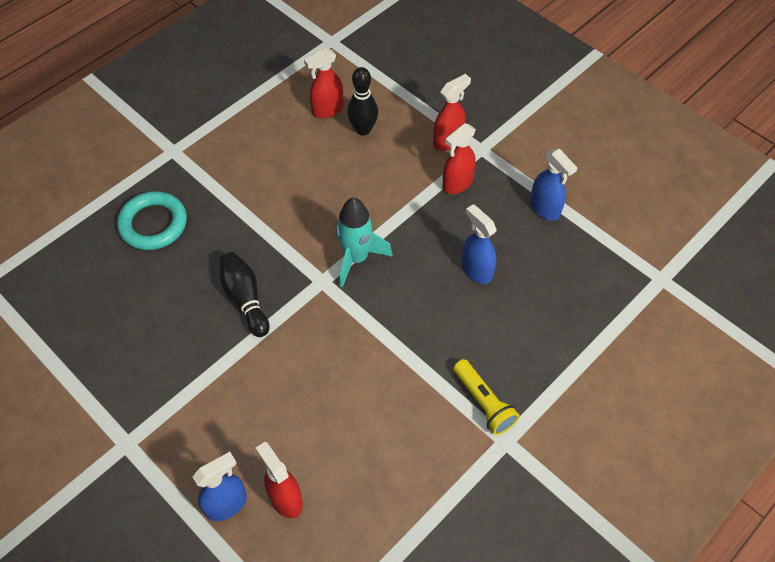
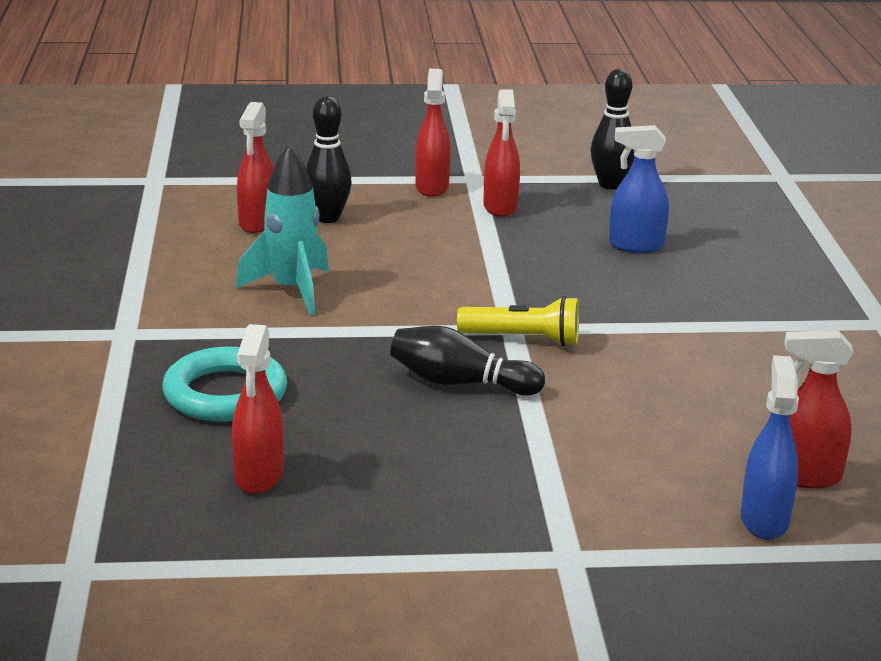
camera: 50 degrees left, 30 degrees down
(96, 287) = (258, 476): none -> red spray bottle
(356, 258) = (511, 296): turquoise rocket -> turquoise rocket (291, 290)
(483, 403) = (818, 313): yellow flashlight -> yellow flashlight (523, 339)
(545, 209) = (610, 185): blue spray bottle -> black bowling pin

